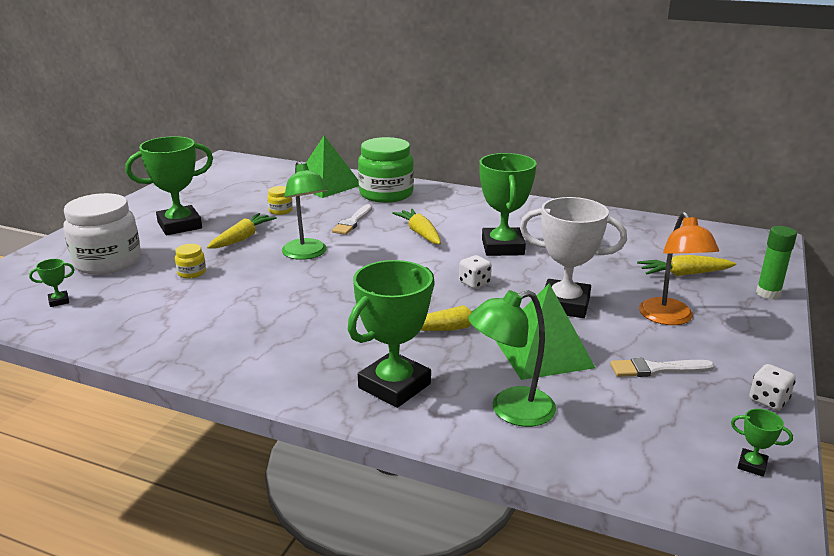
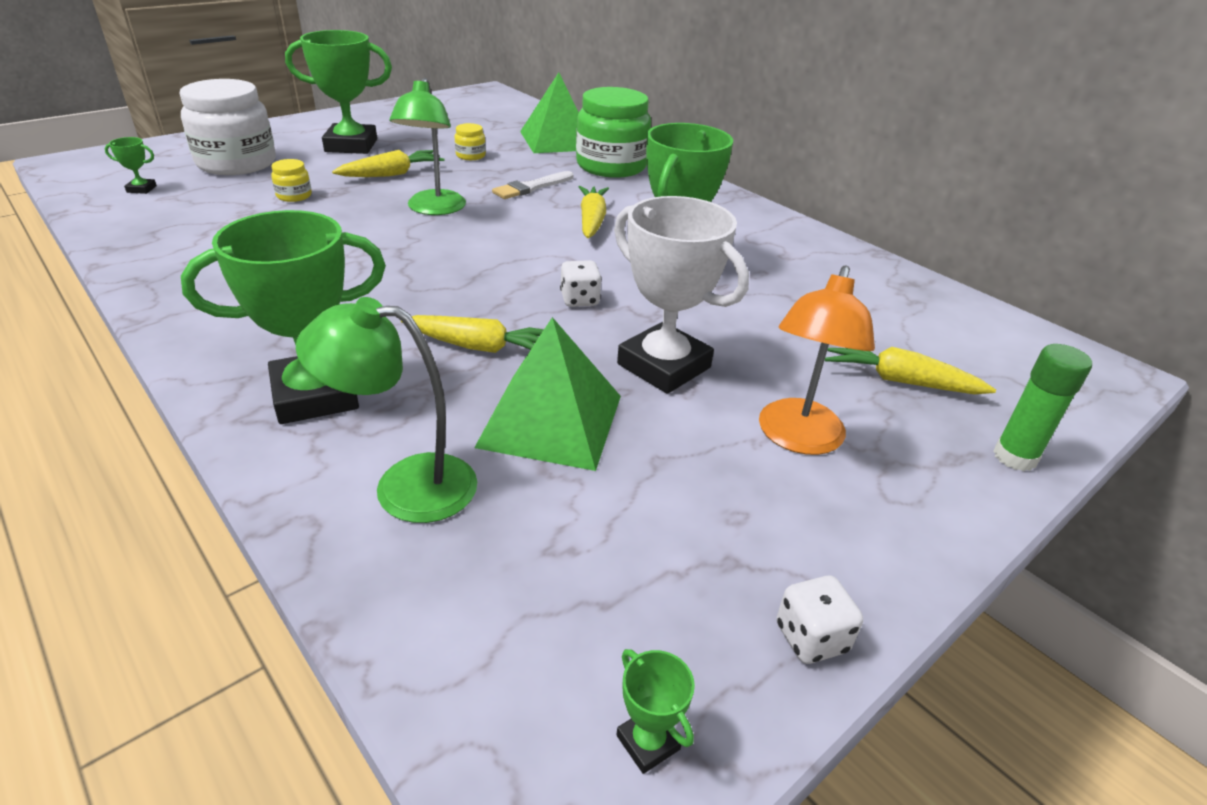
camera: 25 degrees right, 10 degrees up
(656, 369) = (683, 509): white brush -> none

